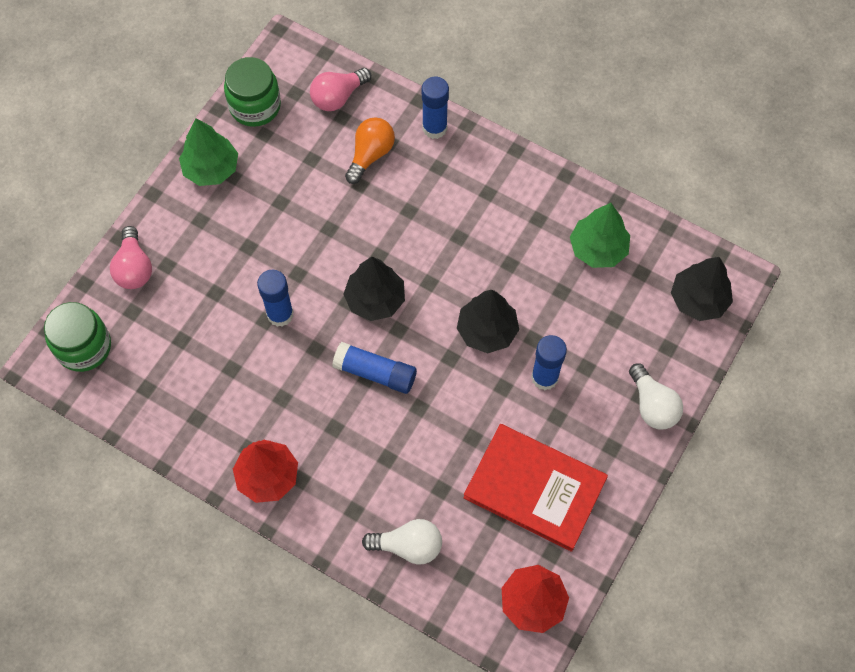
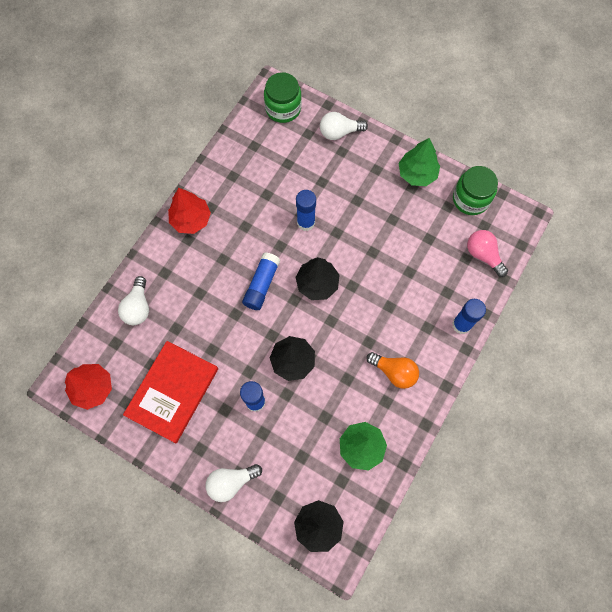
camera: 90 degrees right, 5 degrees up
(134, 268) = (339, 132): pink light bulb -> white light bulb
(370, 155) = (435, 279): orange light bulb -> orange light bulb (394, 372)

